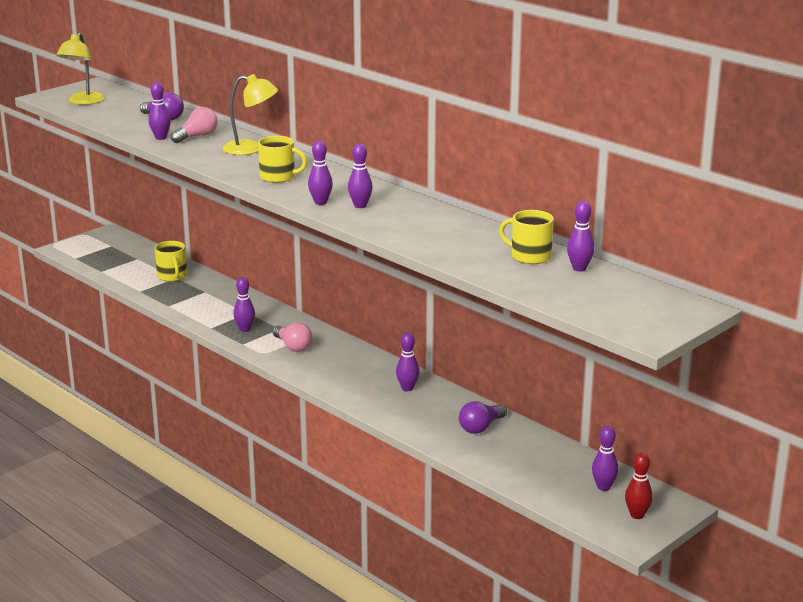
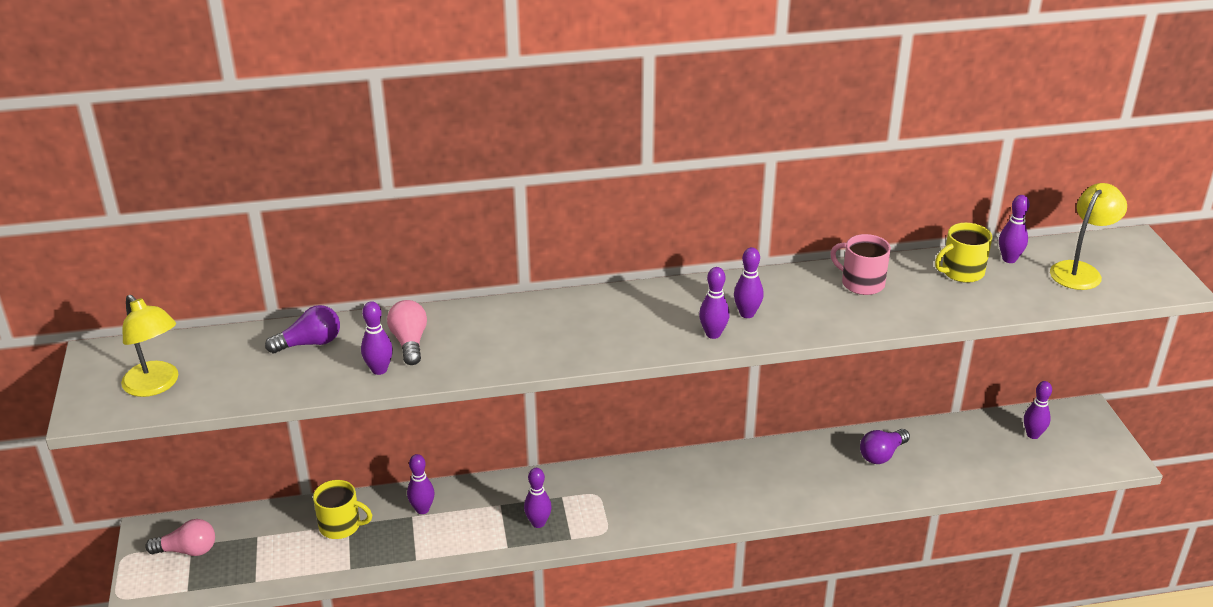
camera: 55 degrees left, 10 degrees up
(251, 149) = (498, 320): yellow lamp -> yellow lamp (1080, 271)
(278, 177) = (609, 333): yellow mug -> none
(293, 346) = (612, 504): pink light bulb -> pink light bulb (187, 550)
(407, 388) = (771, 466): purple bowling pin -> purple bowling pin (422, 509)
(457, 229) = (861, 283): none -> pink mug
(481, 427) = (882, 455): purple light bulb -> purple light bulb turned 60 degrees clockwise
(637, 515) = (1088, 439): red bowling pin -> none

